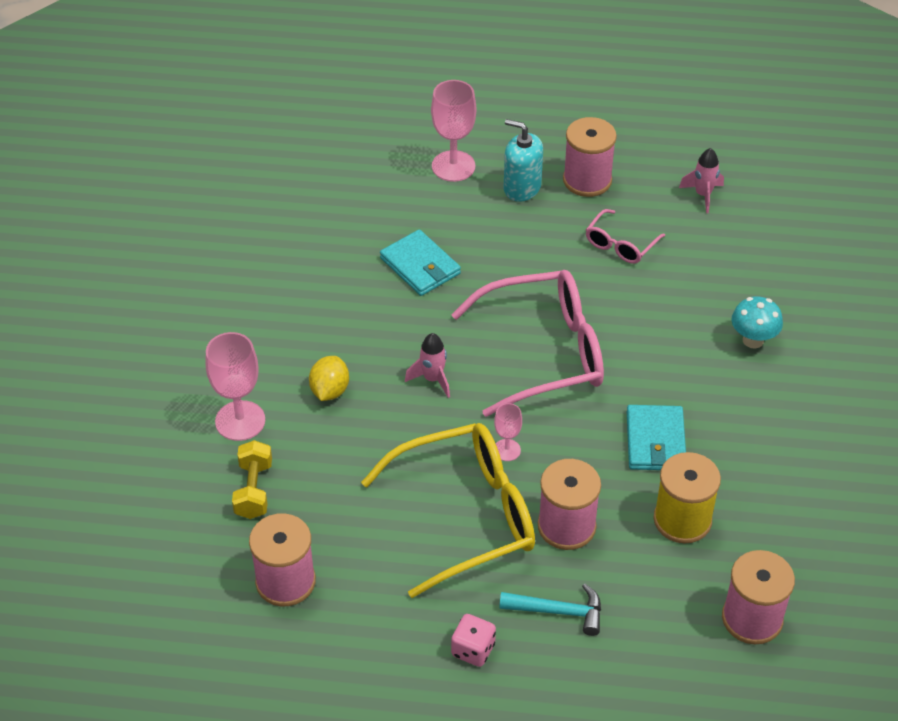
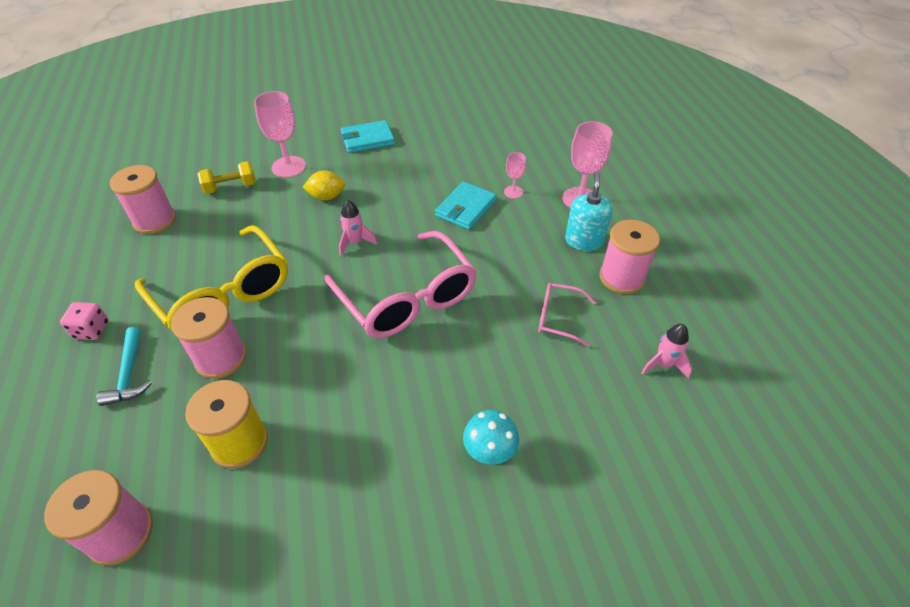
camera: 70 degrees right, 0 degrees up
(507, 450) = (295, 301): pink goblet -> pink goblet (513, 192)
(655, 441) = (330, 399): turquoise wallet -> turquoise wallet (367, 139)

